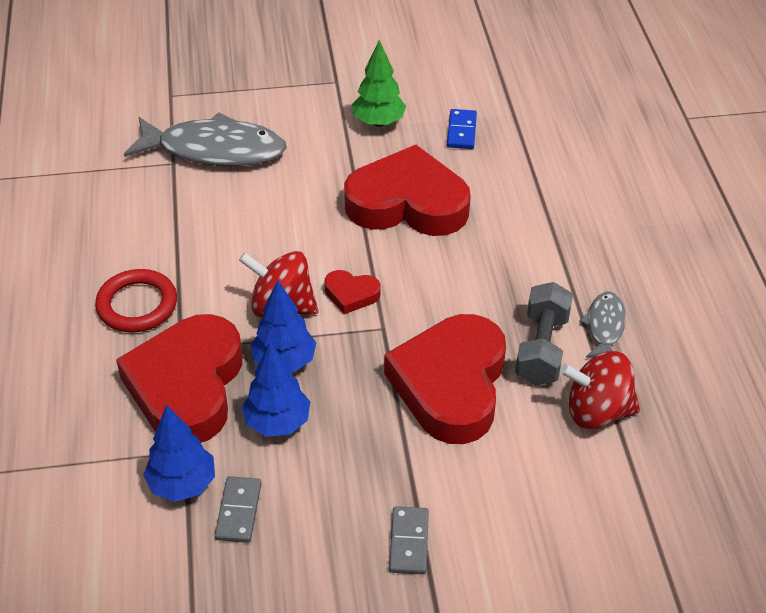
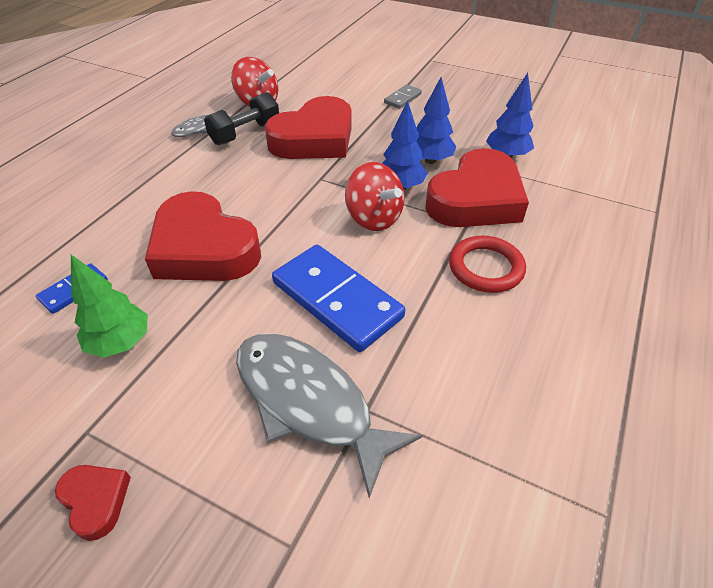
camera: 145 degrees left, 0 degrees up
(238, 511) = (480, 135): grey domino -> none
(251, 216) = (336, 300): none -> blue domino
(351, 294) = (319, 205): red heart -> red heart (95, 500)
(542, 348) = (245, 133): grey dumbbell -> black dumbbell

